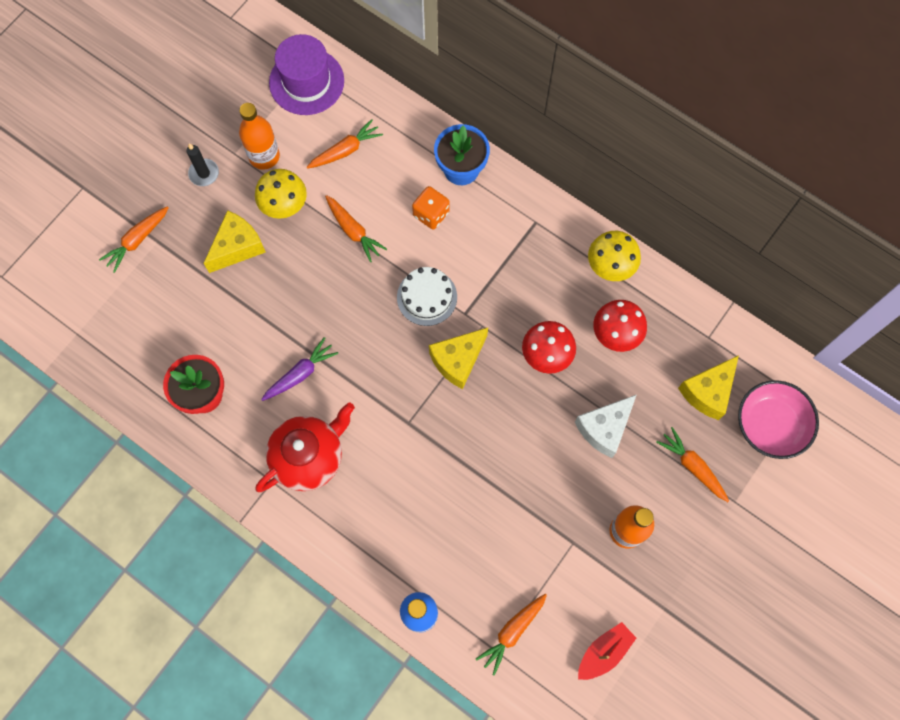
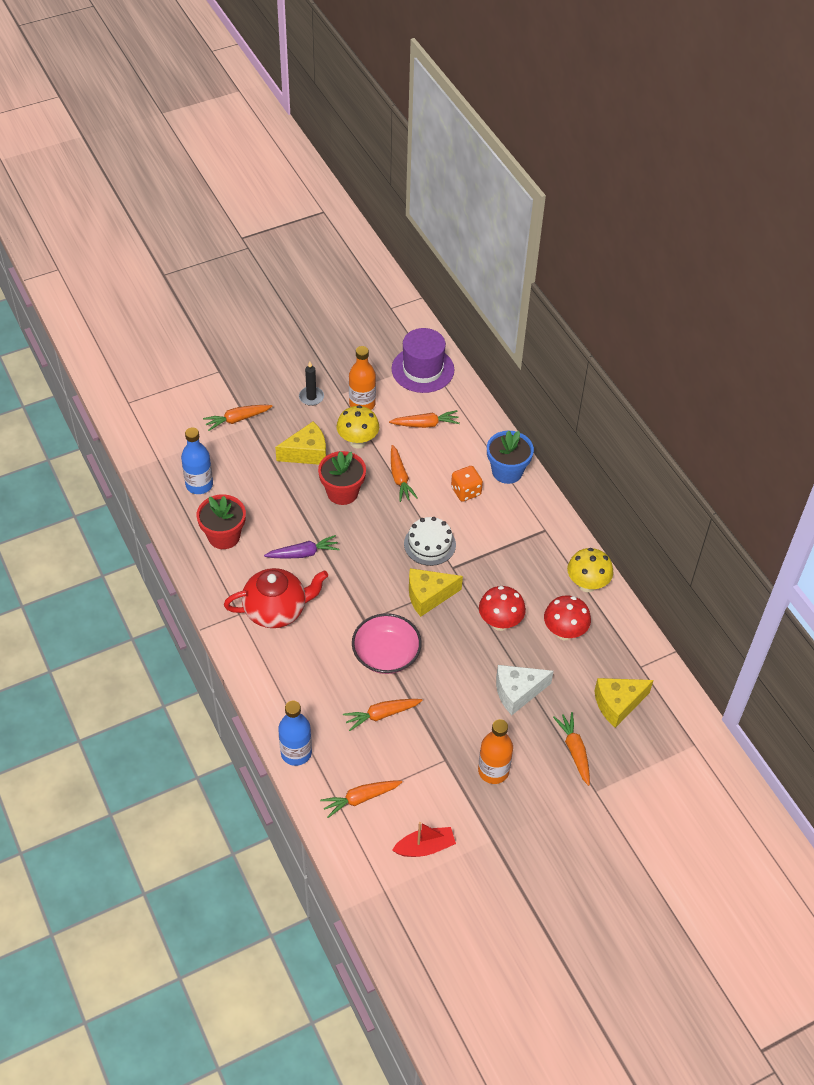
camera: 25 degrees right, 20 degrees down
(141, 343) = (199, 485): none -> blue bottle
(302, 278) = (342, 492): none -> red flower pot
(483, 524) = (382, 715): none -> orange carrot
(771, 424) = (657, 750): pink bowl -> pink bowl (386, 654)

